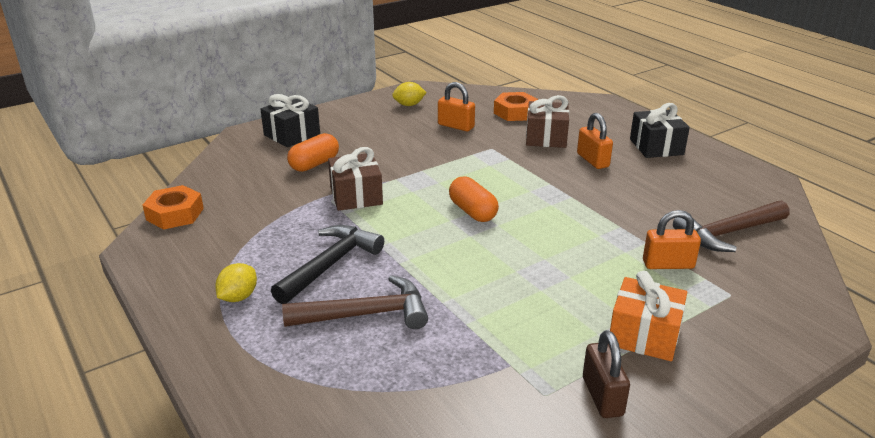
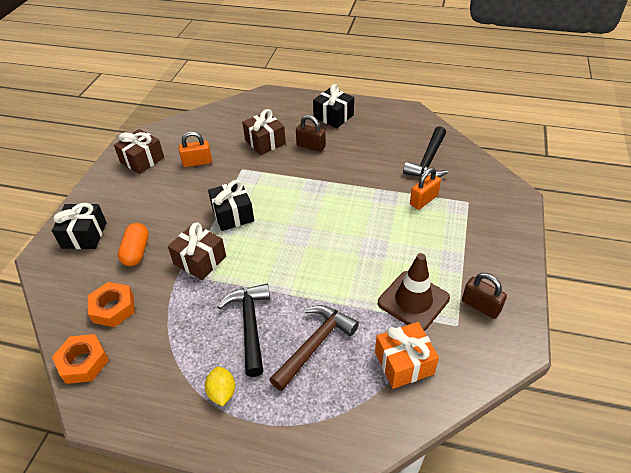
camera: 40 degrees left, 15 degrees up
(409, 105) = (142, 160): yellow lemon -> brown gift
(433, 177) = (233, 214): none -> black gift
(472, 212) = (287, 227): orange capsule -> none
(515, 112) = (223, 130): orange nut -> orange nut (113, 308)
(523, 342) = (413, 300): none -> brown traffic cone
(592, 160) = (311, 146): orange padlock -> brown padlock
(644, 335) = (459, 254): orange gift -> orange gift (404, 363)
(728, 233) = (428, 161): brown hammer -> black hammer

